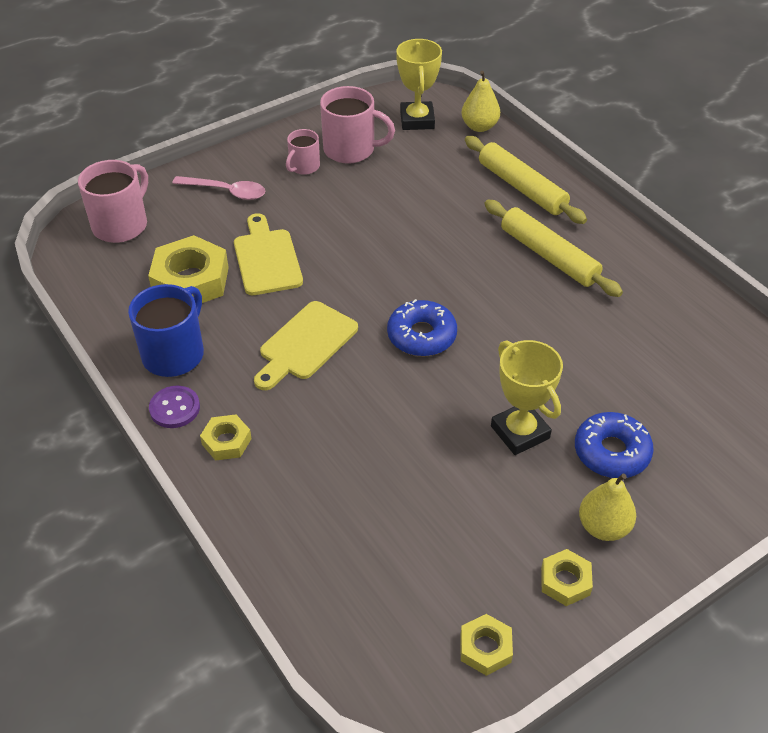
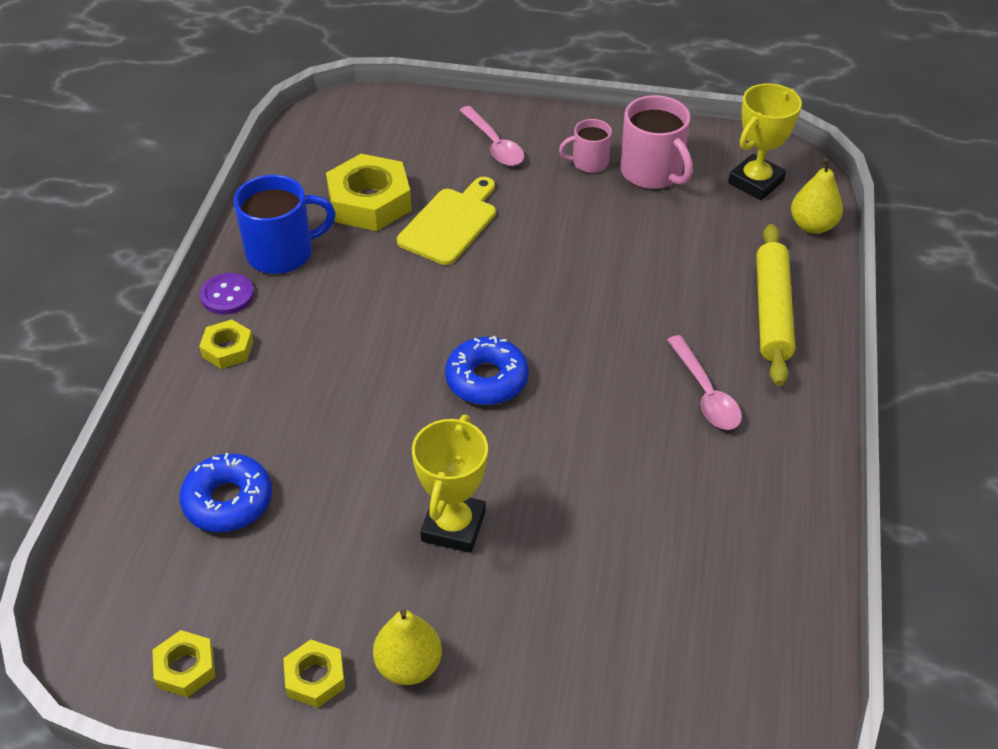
camera: 45 degrees right, 0 degrees up
(121, 225) = (378, 122): pink mug -> none
(306, 344) = (385, 316): yellow cutting board -> none
(548, 256) = (706, 393): yellow rolling pin -> pink spoon
(611, 452) = (508, 611): blue donut -> blue donut (228, 501)

